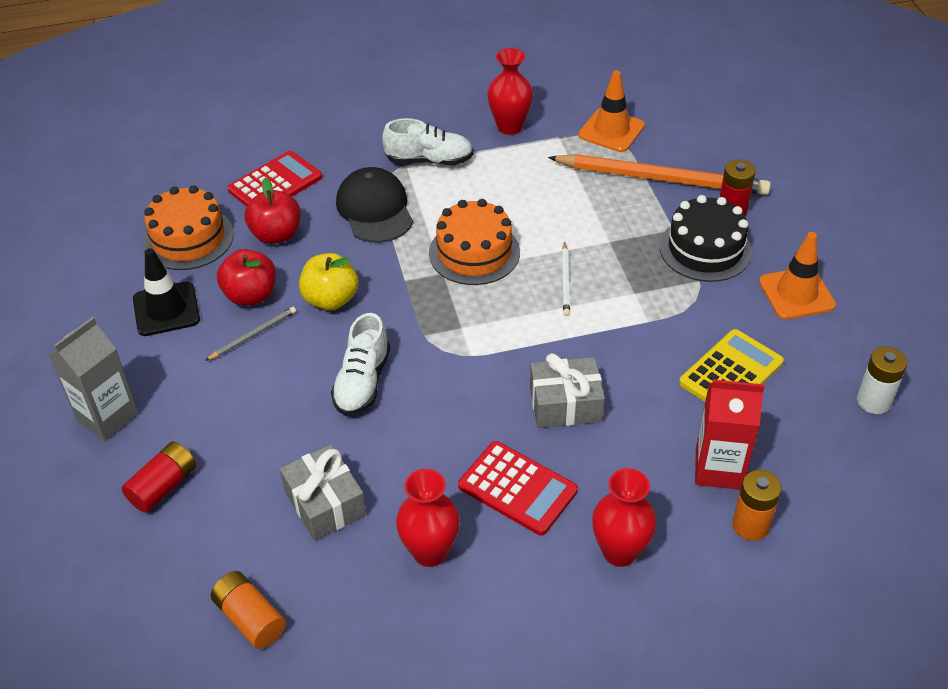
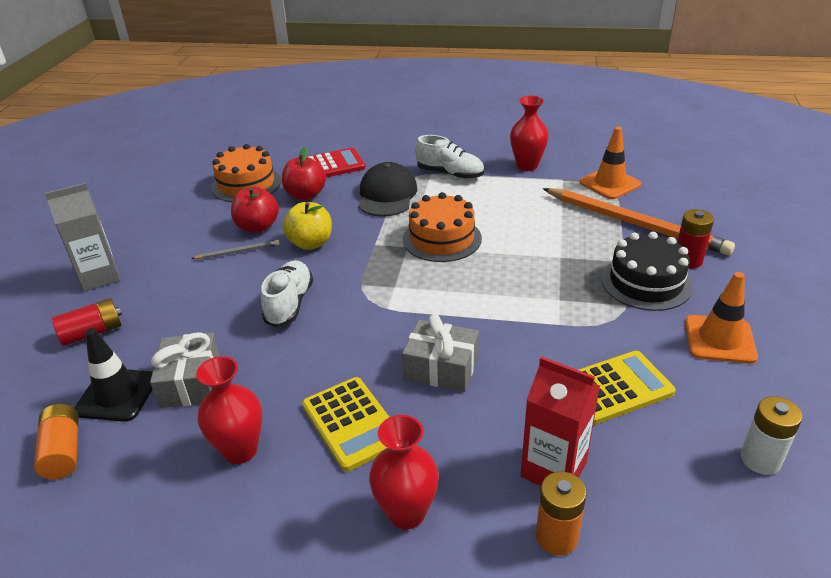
camera: 25 degrees right, 10 degrees down
(166, 309) = (196, 222): black traffic cone -> black traffic cone (117, 395)
(362, 382) = (289, 304): white shoe -> white shoe turned 150 degrees clockwise
(517, 488) = (352, 423): red calculator -> yellow calculator
(565, 281) = (504, 275): white pencil -> none

